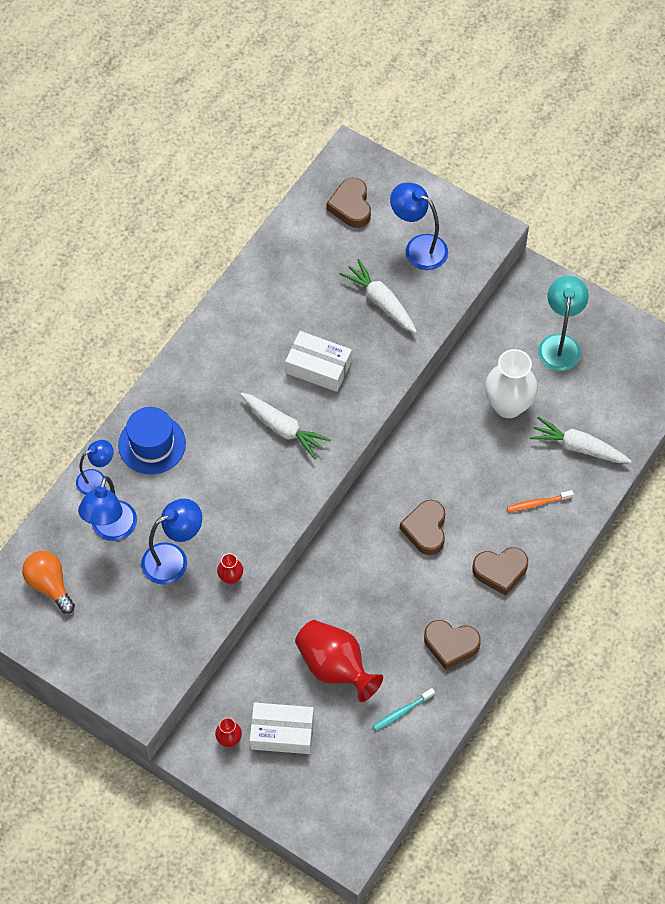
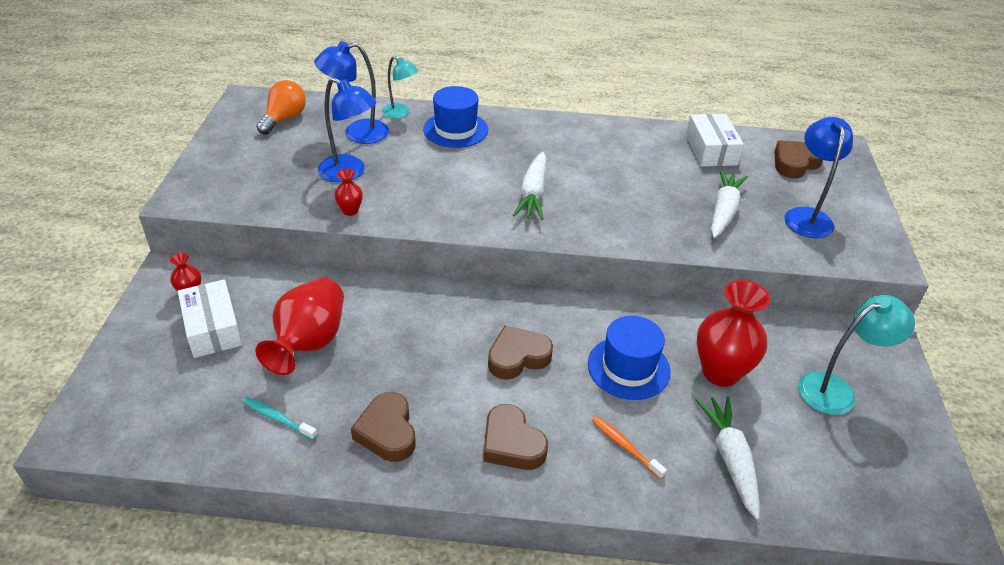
camera: 60 degrees right, 20 degrees down
(97, 479) = (400, 113): blue lamp -> turquoise lamp
(318, 367) = (616, 195): white box -> white box (711, 150)
(473, 462) = (628, 367): none -> blue hat
(508, 405) = (720, 372): white vase -> red vase

